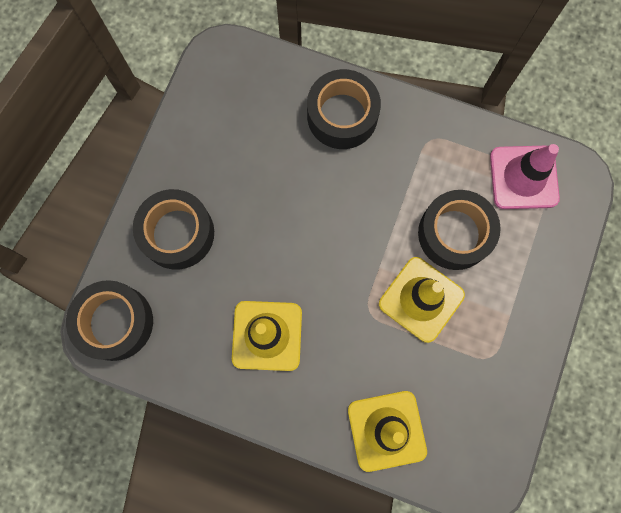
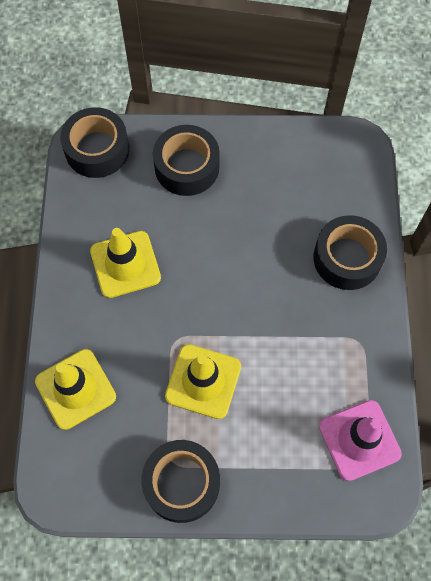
camera: 70 degrees right, 10 degrees down
(454, 233) = (276, 392): black tape -> black tape (182, 483)

